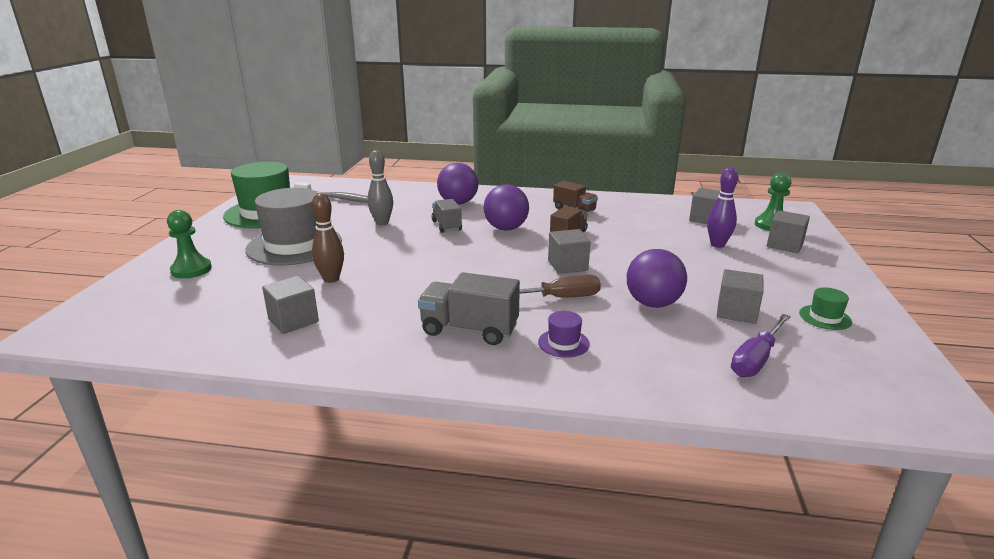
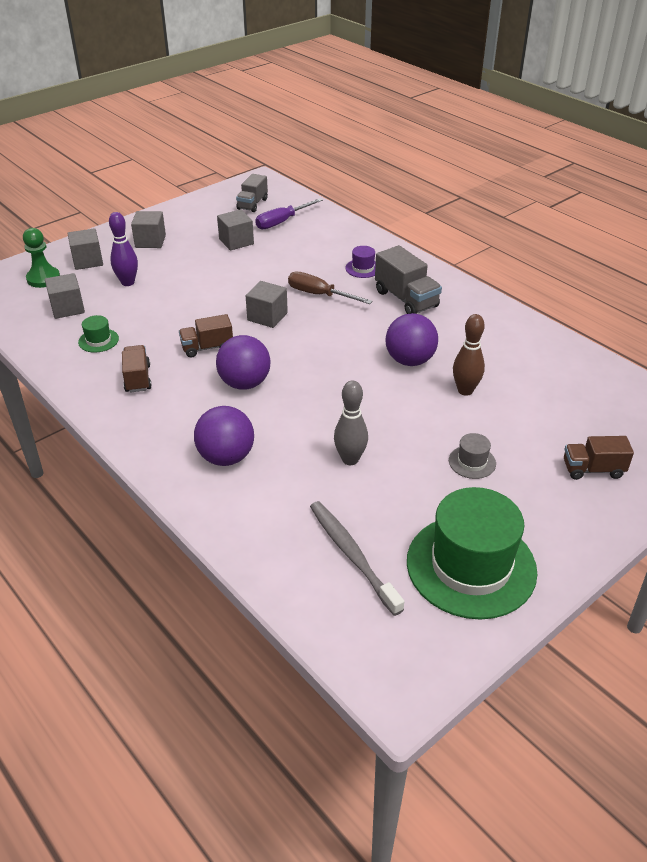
camera: 140 degrees left, 15 degrees up
(191, 270) = (593, 469): green pawn -> brown truck
(293, 320) = (519, 359): grey cube -> grey cube (150, 241)
(294, 245) = (472, 462): grey hat -> grey hat, size x0.41
(446, 226) = (292, 417): grey truck -> grey truck (252, 204)
(653, 303) = (270, 266): purple ball -> purple ball (410, 360)
(756, 359) = (282, 222): purple screwdriver -> purple screwdriver turned 150 degrees clockwise
(825, 317) = (200, 220): green hat -> green hat (98, 340)

